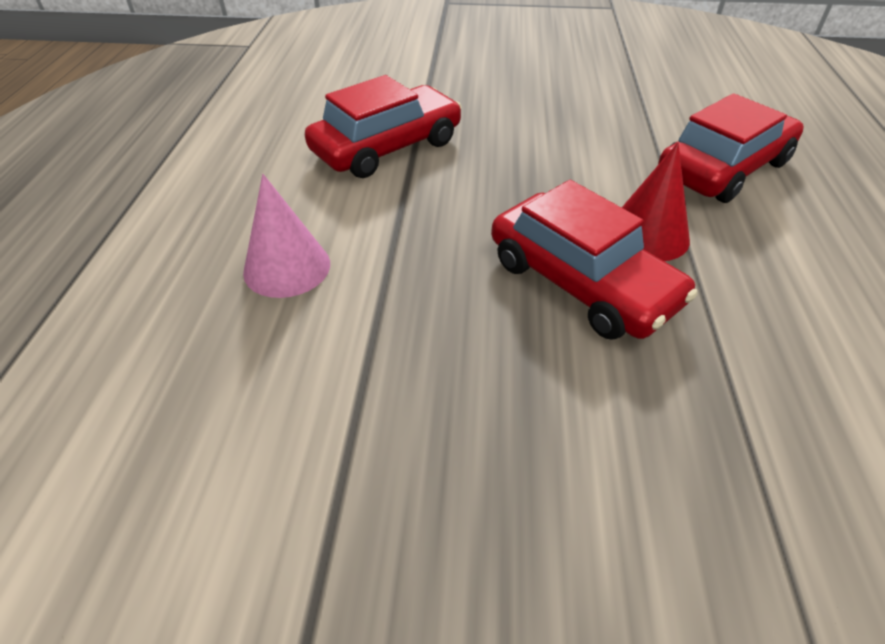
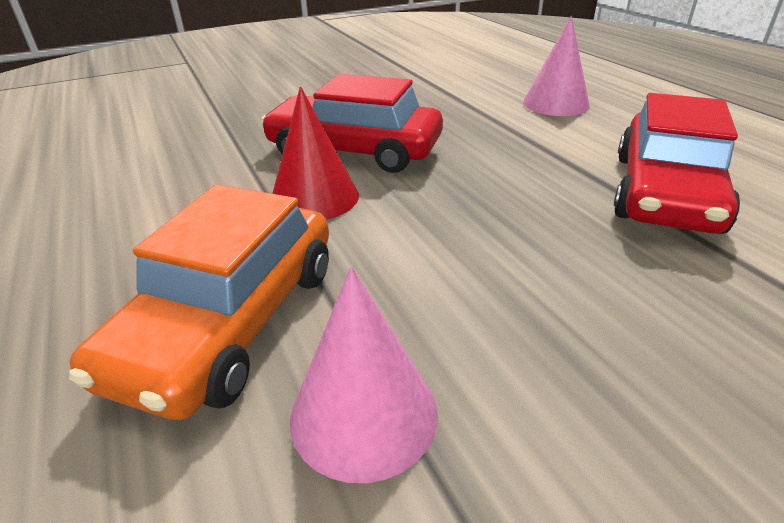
camera: 150 degrees right, 10 degrees down
(662, 119) = (364, 413): none -> pink cone
(723, 168) = (230, 321): red car -> orange car

